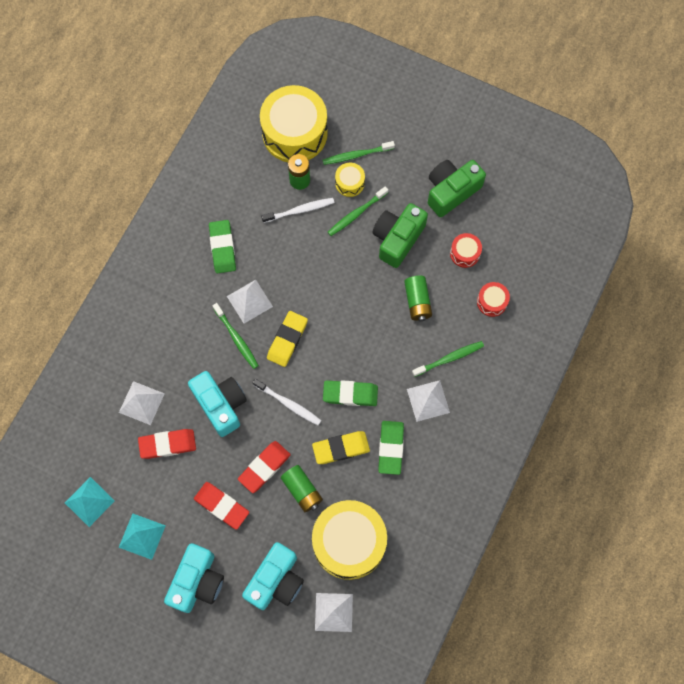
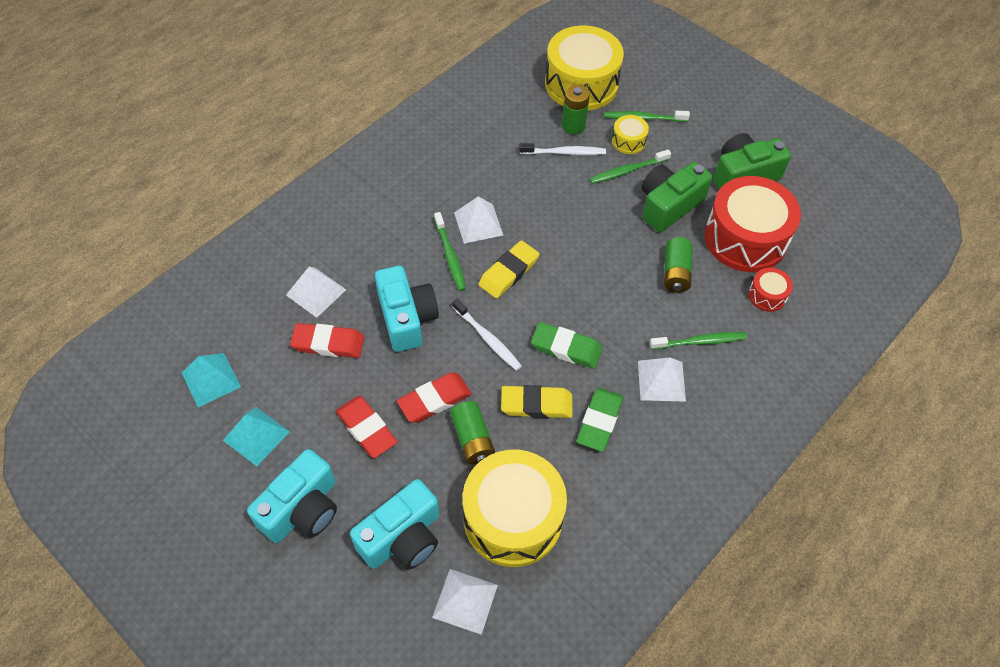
camera: 15 degrees right, 15 degrees down
(222, 248) = (466, 166): green eraser -> none
(465, 253) = (745, 238): red drum -> red drum, size x2.25

